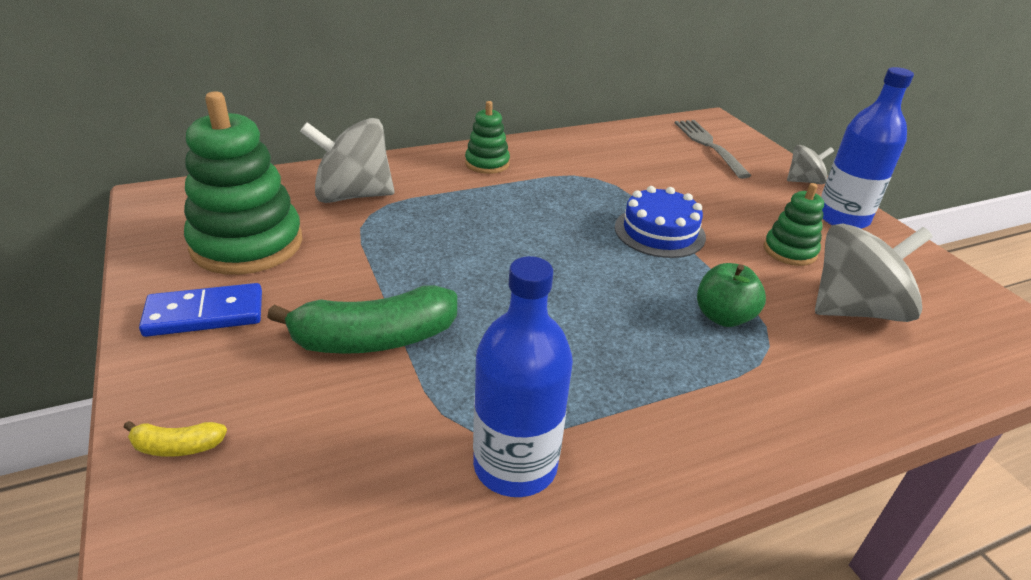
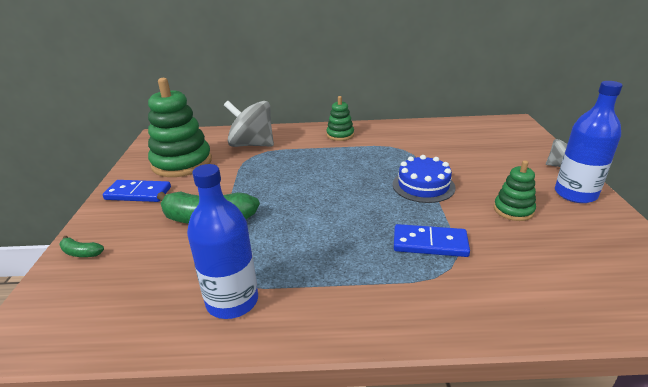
camera: 25 degrees right, 5 degrees down
(177, 446) = (81, 253): yellow banana -> green banana
(709, 146) = (501, 137): grey fork -> none
(723, 317) = (430, 243): green apple -> blue domino
(854, 309) = (538, 256): grey spinning top -> none

